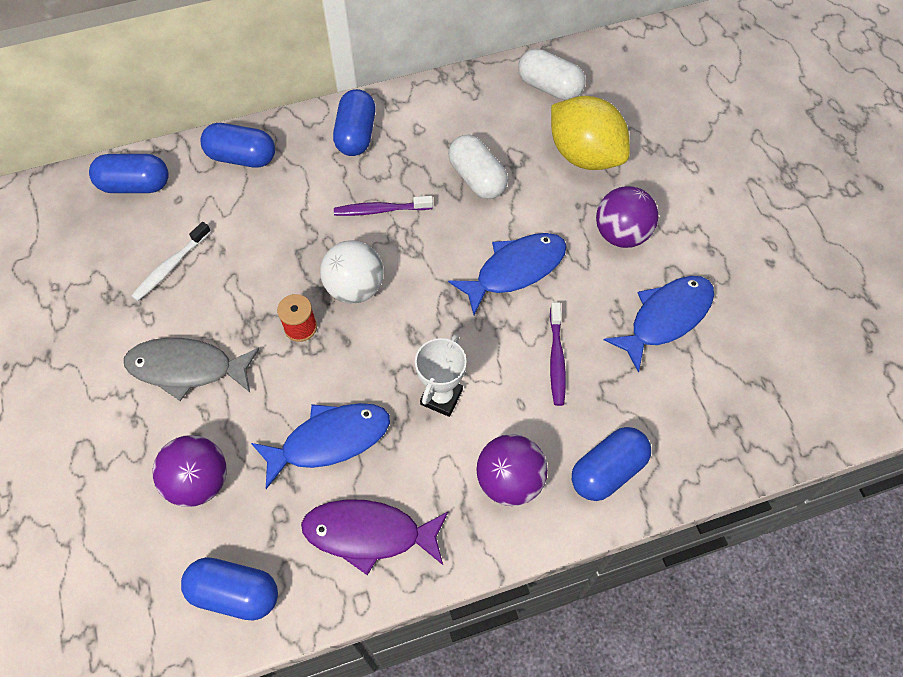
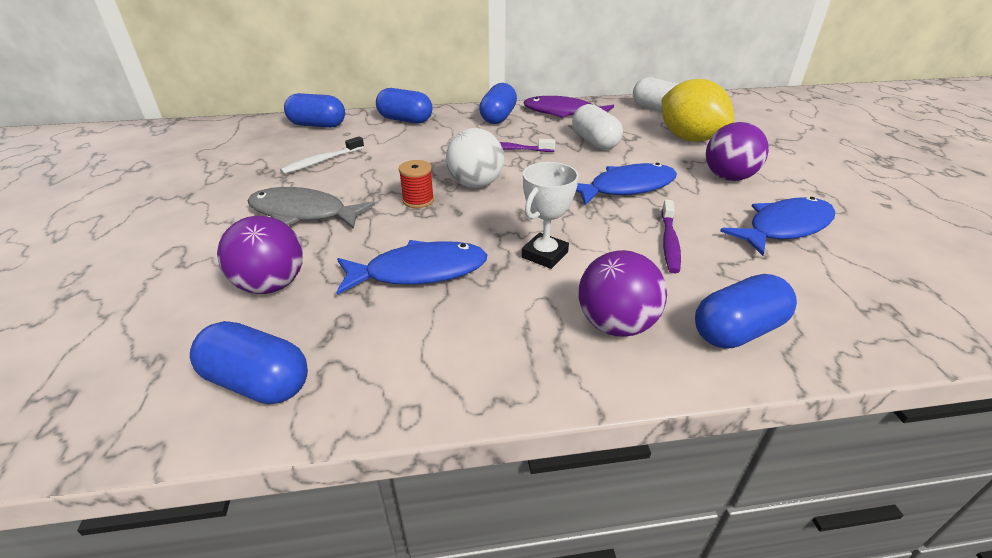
camera: 10 degrees right, 25 degrees down
(369, 534) = (439, 349): purple fish -> purple fish (563, 113)

